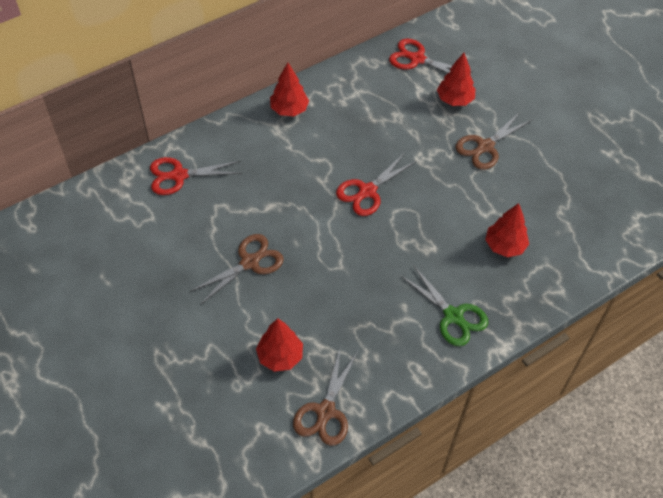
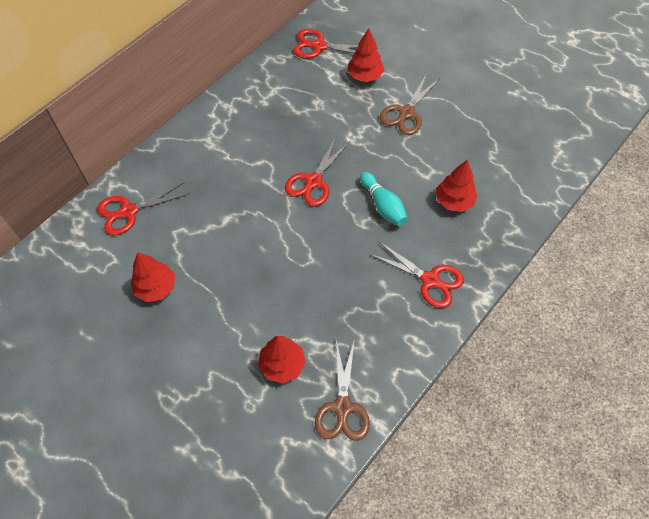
camera: 15 degrees left, 5 degrees up
(249, 262) = (224, 279): brown scissors -> none
(289, 109) = (215, 121): red tree -> red tree (156, 287)
(430, 232) = (383, 205): none -> turquoise bowling pin
(453, 316) = (430, 280): green scissors -> red scissors

